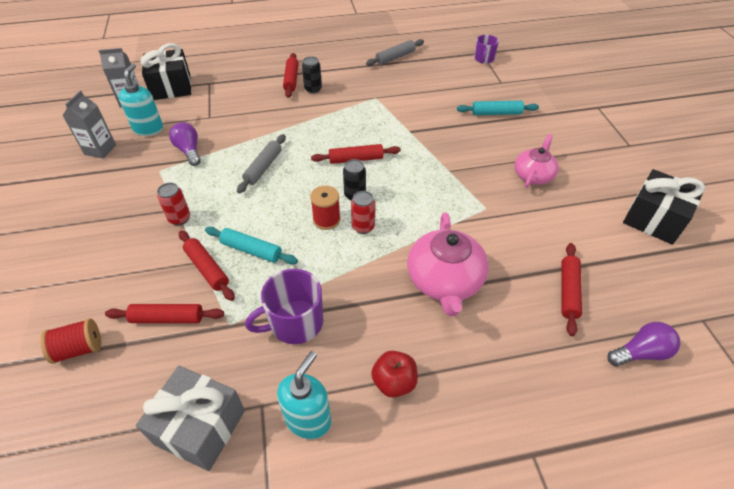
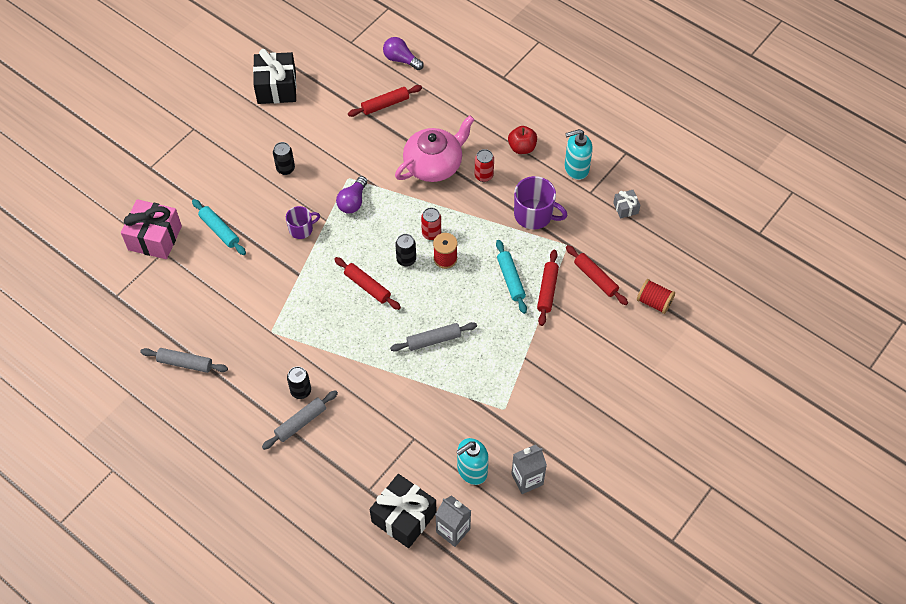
camera: 130 degrees left, 10 degrees up
(179, 218) = (529, 346): red can -> red can (483, 176)
(189, 151) = (465, 410): purple light bulb -> purple light bulb (353, 201)
(200, 427) = (625, 208): grey gift -> grey gift, size x0.48
(291, 79) = (300, 422): red rolling pin -> grey rolling pin
(484, 59) = (127, 288): purple mug -> purple mug (301, 229)
(518, 84) = (155, 238): none -> pink gift
(533, 175) = (285, 169): pink teapot -> black can

